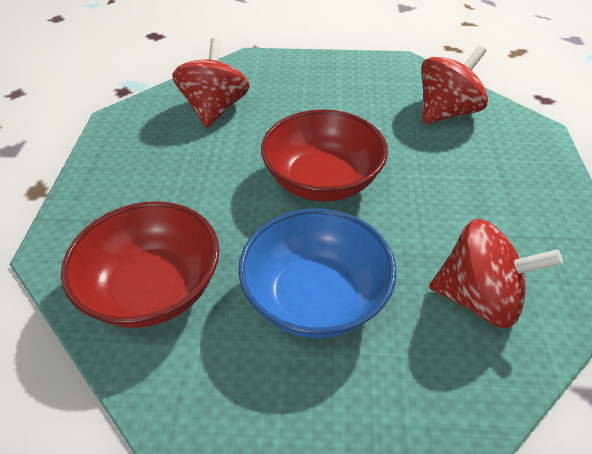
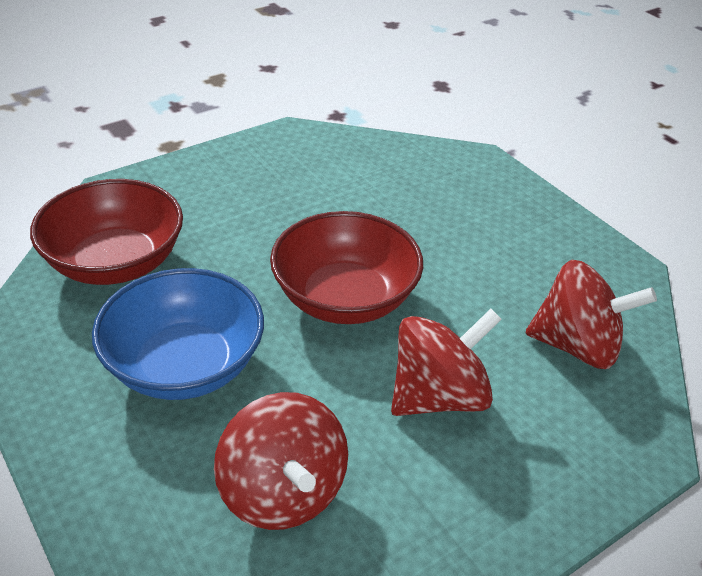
camera: 50 degrees right, 5 degrees down
(214, 109) = (371, 177): red spinning top -> red spinning top (438, 396)

